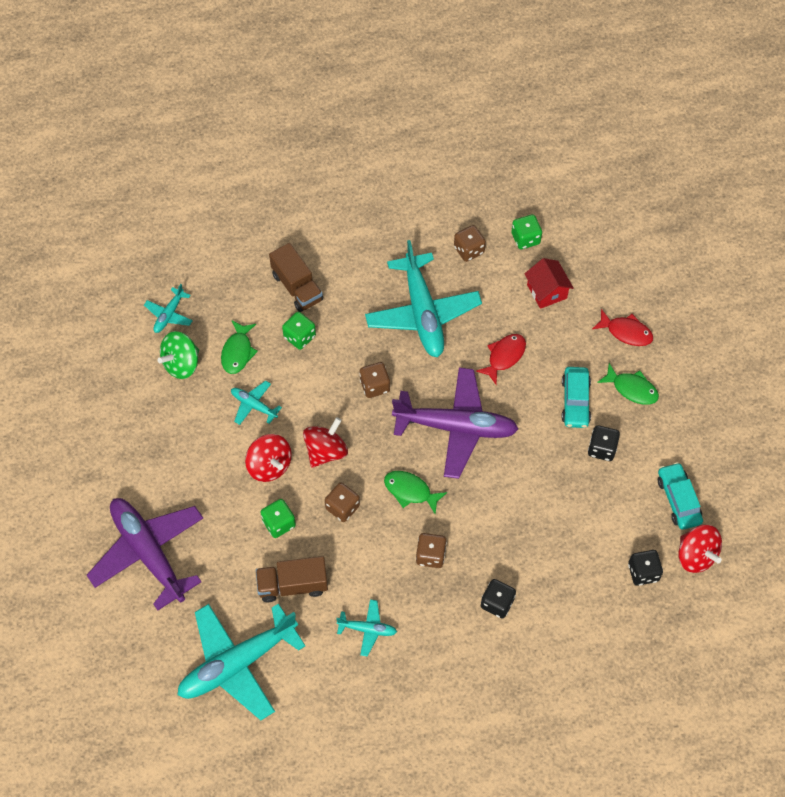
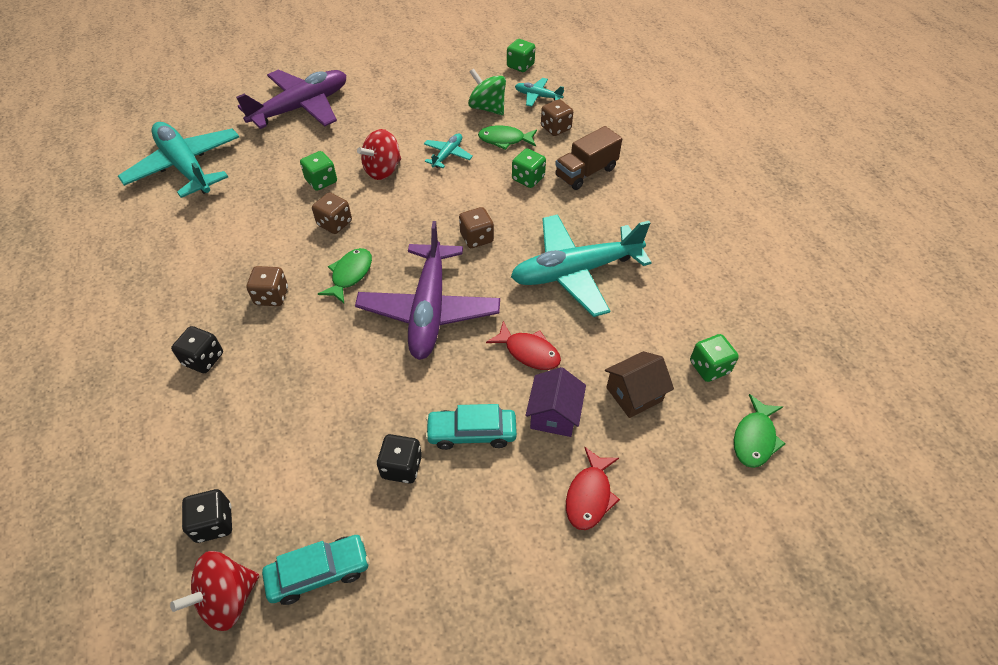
camera: 85 degrees right, 10 degrees down
(109, 325) = (520, 66): none -> green dice
(293, 585) = (256, 195): brown truck -> none
(326, 451) = (398, 207): red spinning top -> none
(368, 629) = (198, 251): turquoise plane -> none
(469, 250) = (673, 309): brown dice -> brown dice (555, 128)
(546, 291) = (634, 394): red house -> brown house
(562, 346) = (554, 414): none -> purple house
(631, 389) = (497, 504): green fish -> green fish (754, 438)

